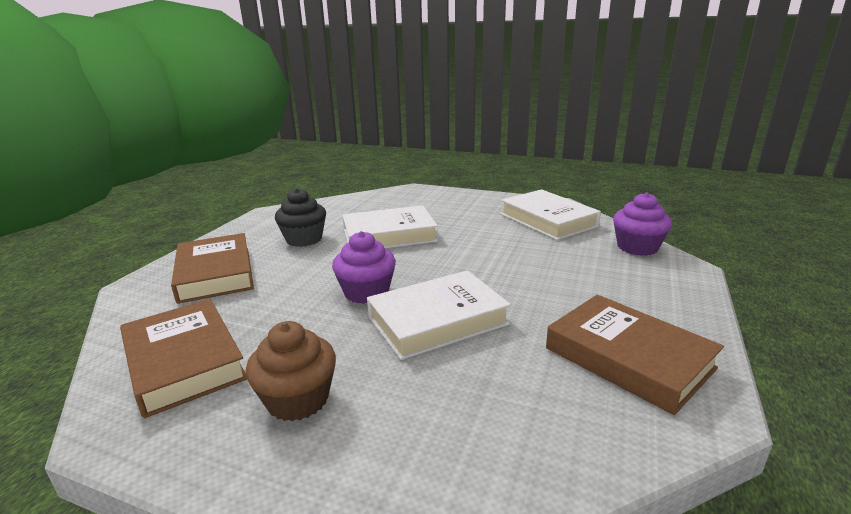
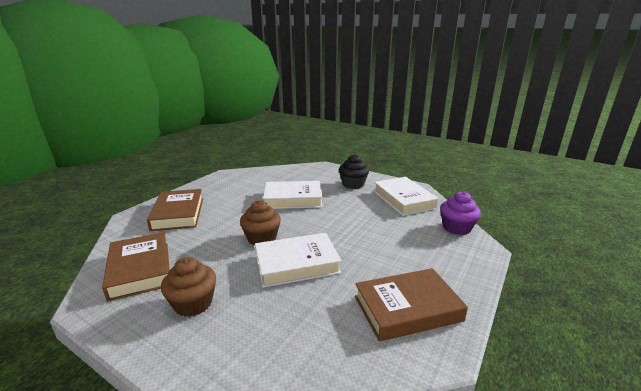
camera: 10 degrees right, 0 degrees up
(304, 239) = (239, 196): black cupcake -> black cupcake (353, 184)
(366, 292) = (262, 238): purple cupcake -> brown cupcake
(628, 358) = (407, 308): brown book -> brown book turned 75 degrees counterclockwise

